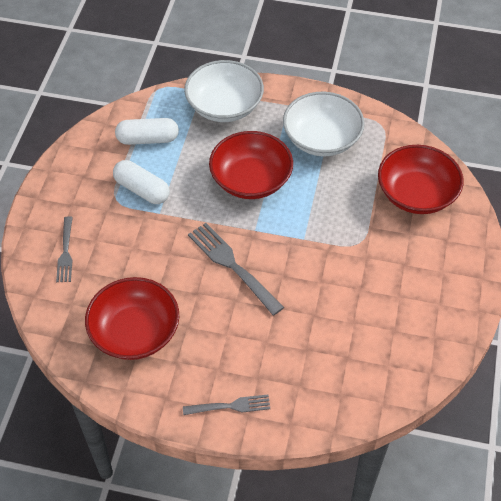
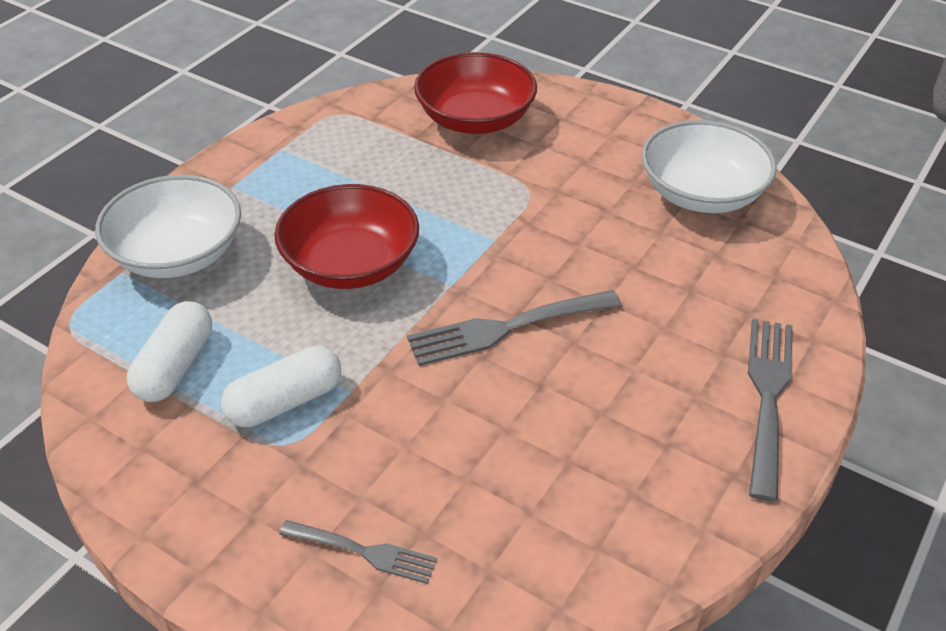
camera: 70 degrees left, 10 degrees down
(135, 332) = (588, 485): red bowl -> none
(230, 406) = (768, 398): grey fork -> grey fork, size x1.64
(322, 139) = (322, 172): white bowl -> white bowl (701, 193)

